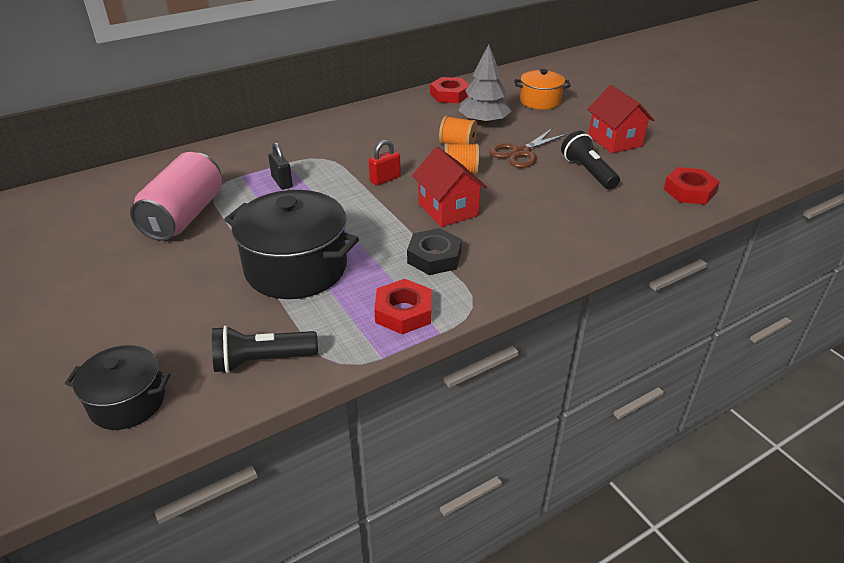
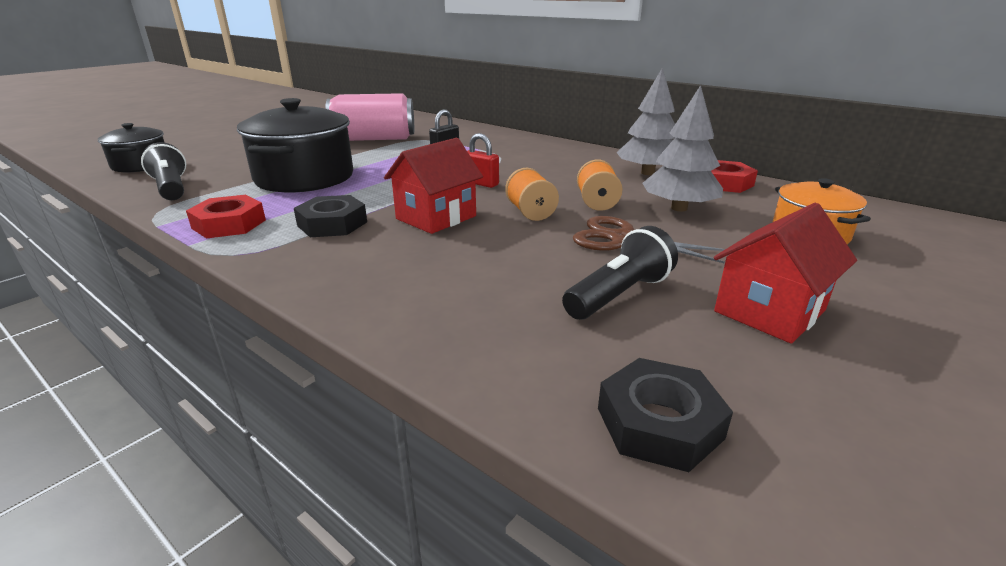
camera: 70 degrees right, 10 degrees down
(411, 112) = (647, 173): none -> grey tree
(689, 191) = (659, 423): red nut -> black nut

